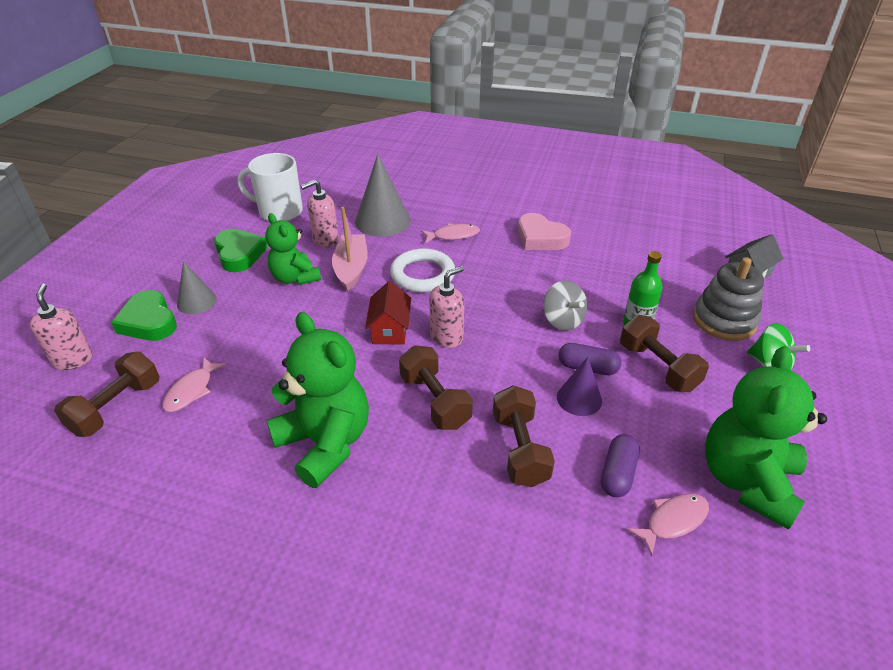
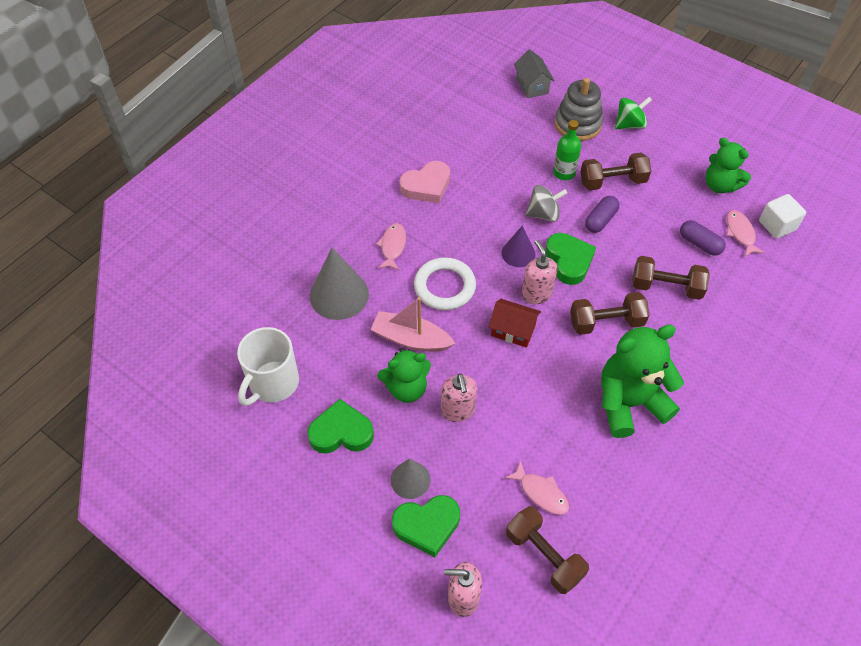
camera: 70 degrees left, 15 degrees up
(325, 240) = (351, 351): pink soap dispenser -> pink soap dispenser (458, 411)
(508, 353) = (569, 261): none -> green heart
(579, 399) = (629, 237): purple cone -> purple cone (518, 253)
(726, 571) = (777, 225): none -> white cube
(747, 481) = (720, 185): green teddy bear -> green teddy bear, size x0.64

